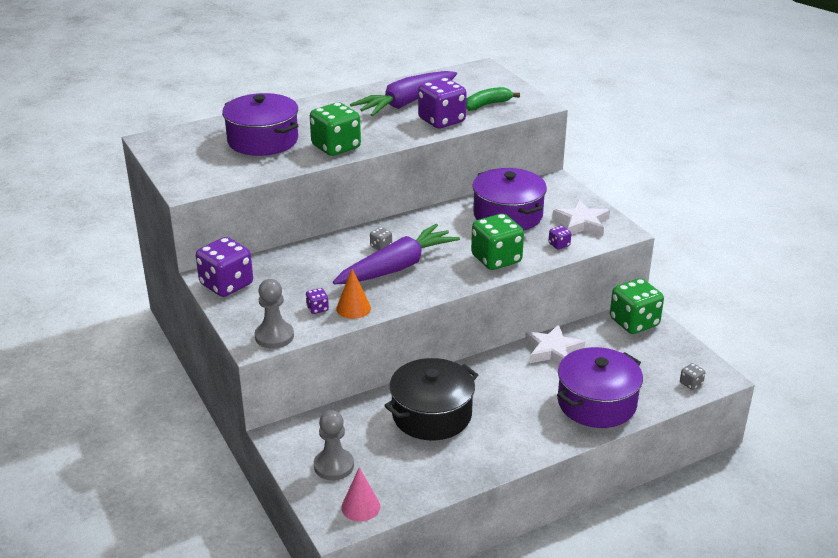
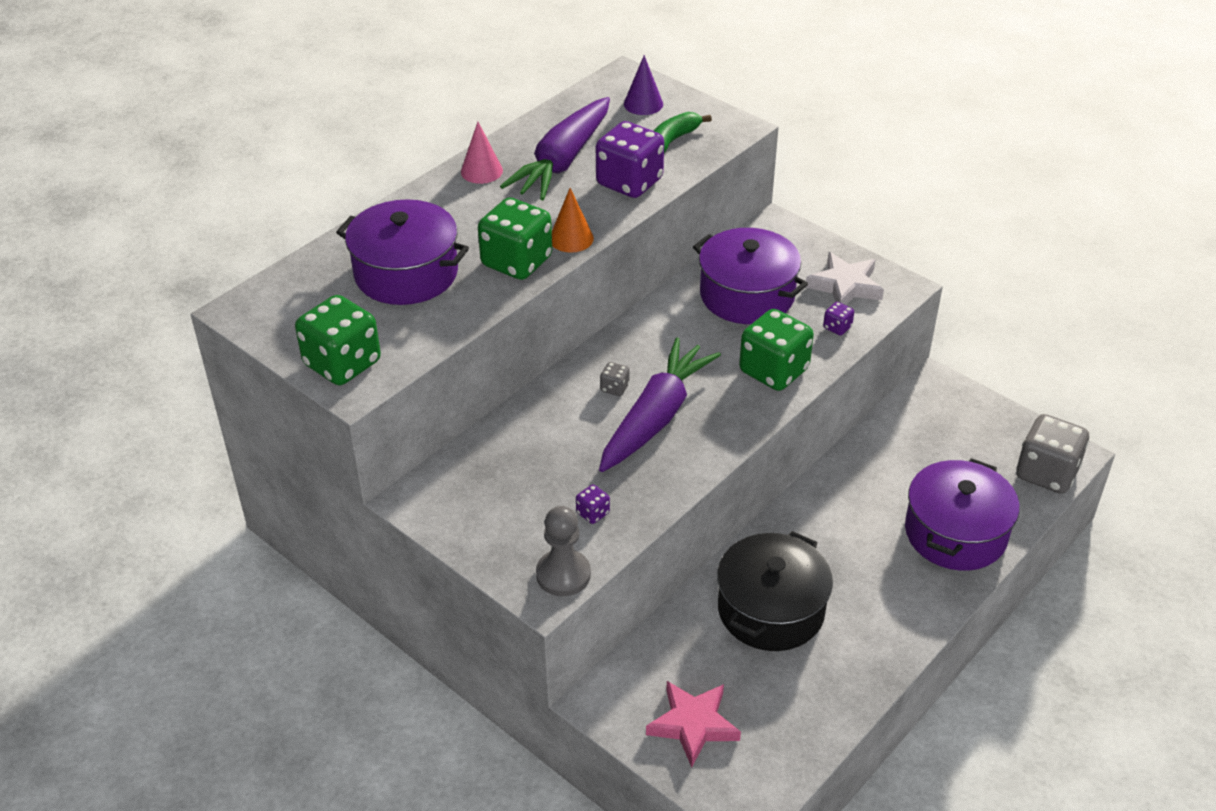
camera: 20 degrees left, 10 degrees up
(226, 285) = (445, 507): purple dice -> none
(334, 466) = (693, 725): grey pawn -> pink star
(353, 308) = (639, 499): orange cone -> orange cone (571, 238)
(360, 507) = (761, 775): pink cone -> pink cone (481, 171)
(483, 83) = (643, 104): none -> purple cone
(552, 351) = (863, 470): white star -> none
(634, 322) = (936, 400): green dice -> green dice (342, 363)
(691, 383) = (1046, 473): grey dice -> grey dice, size x2.32

